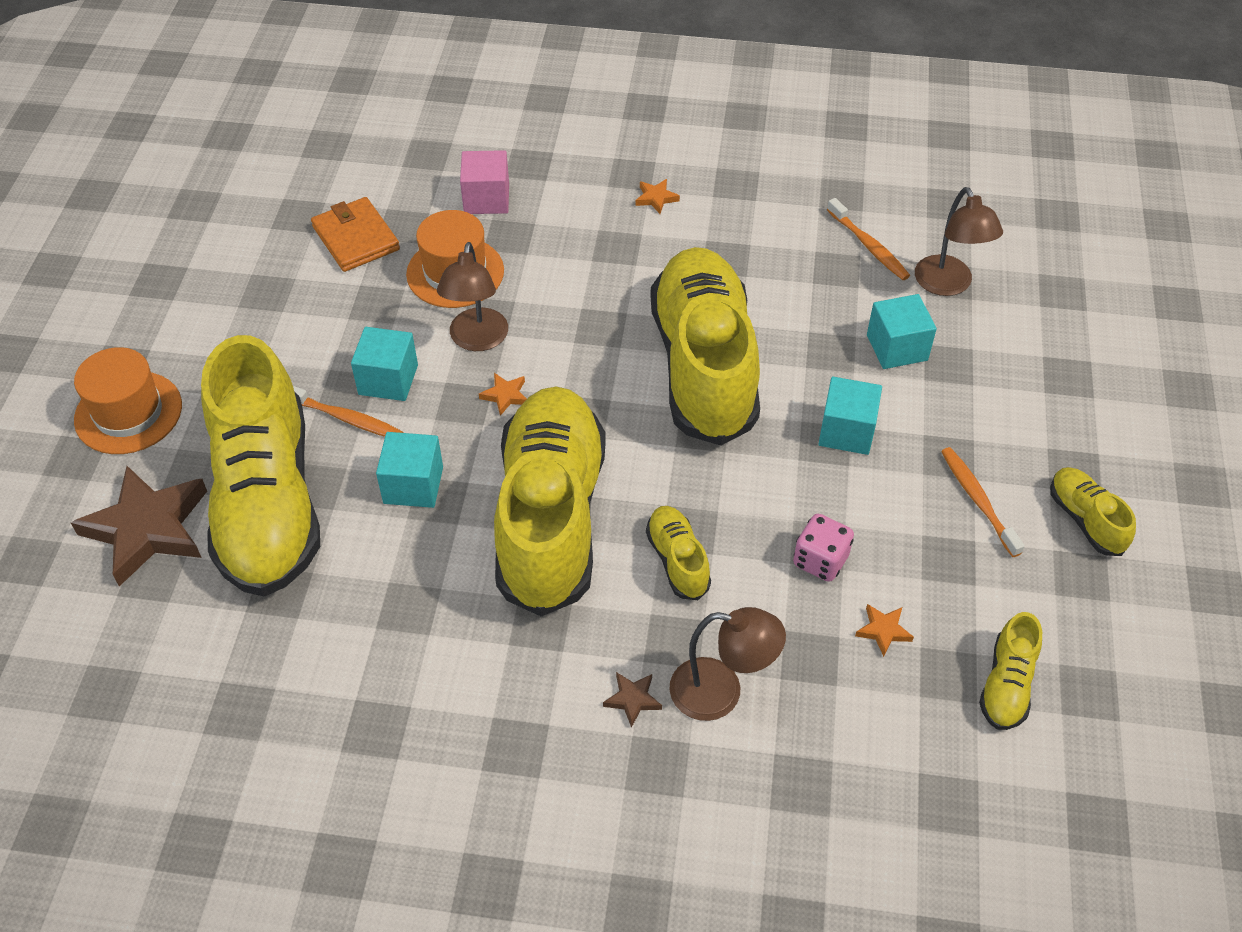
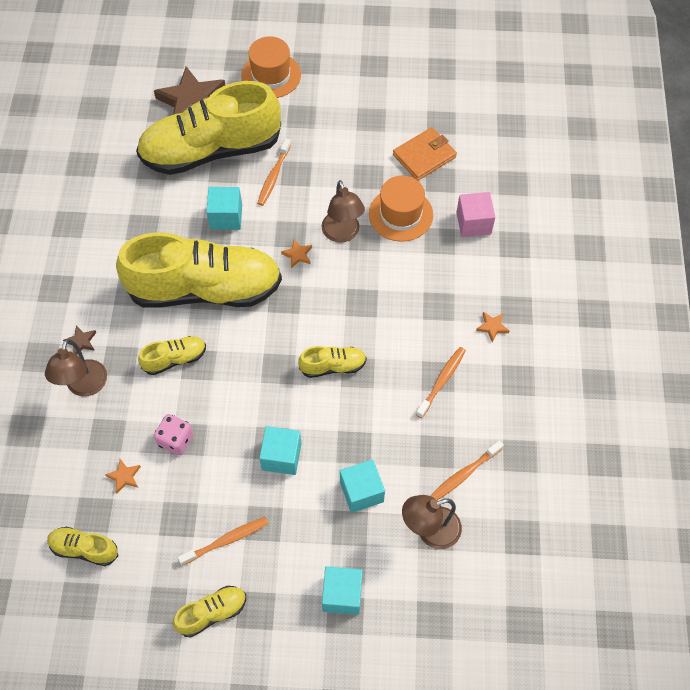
camera: 85 degrees right, 10 degrees up
(388, 380) = (305, 192): turquoise cube -> turquoise cube (342, 595)
(477, 340) = (342, 234): brown lamp -> brown lamp turned 105 degrees counterclockwise
(704, 365) = (333, 366): yellow shoe -> yellow shoe, size x0.42
(734, 254) = (441, 381): none -> orange toothbrush

